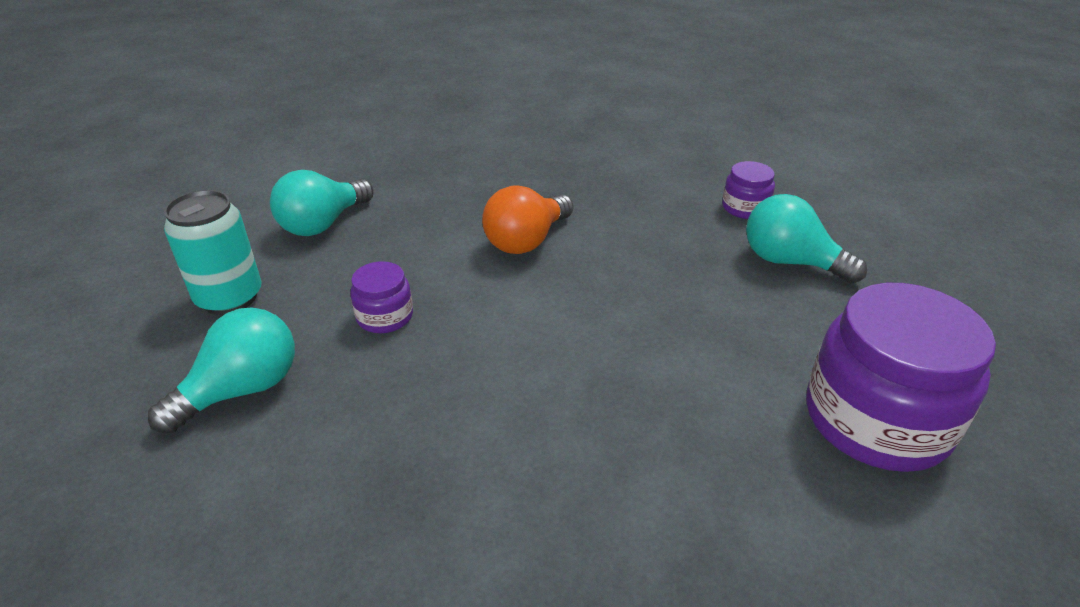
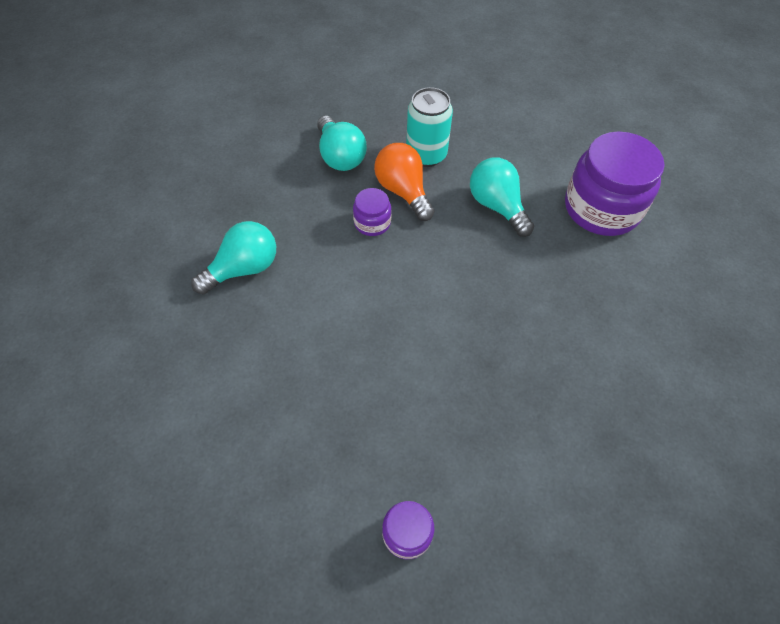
camera: 110 degrees right, 20 degrees up
(526, 241) = (425, 324): orange light bulb -> orange light bulb (403, 191)
(790, 262) = (308, 518): turquoise light bulb -> turquoise light bulb (243, 269)
(876, 420) = (133, 457): purple jar -> purple jar (601, 208)

